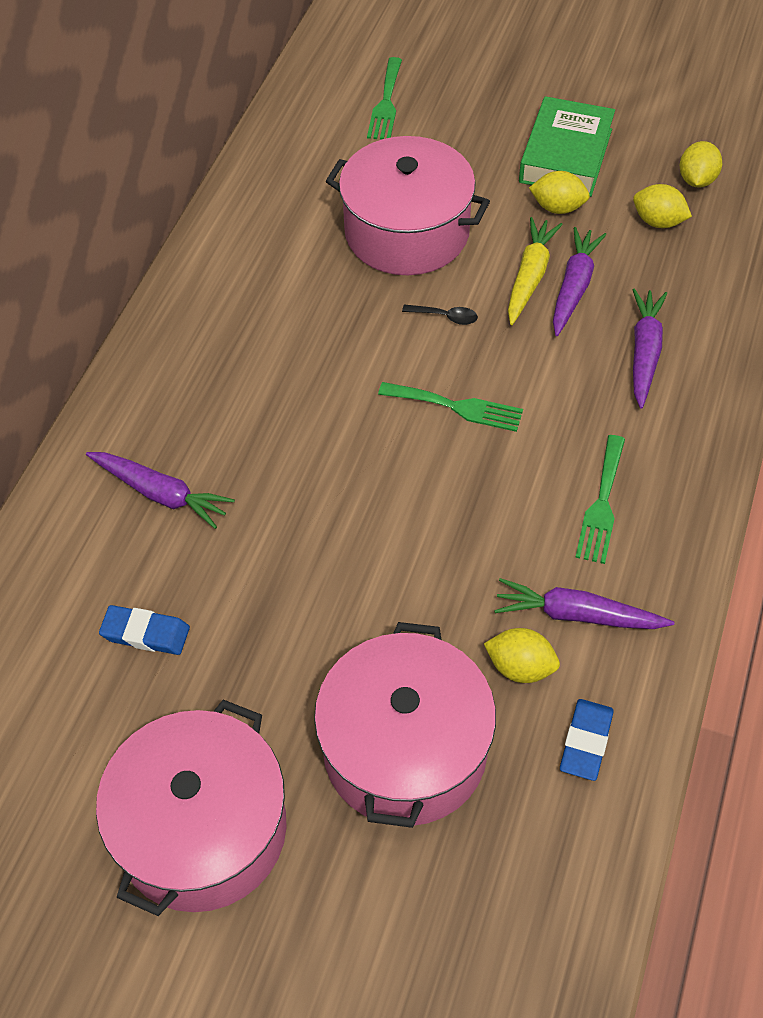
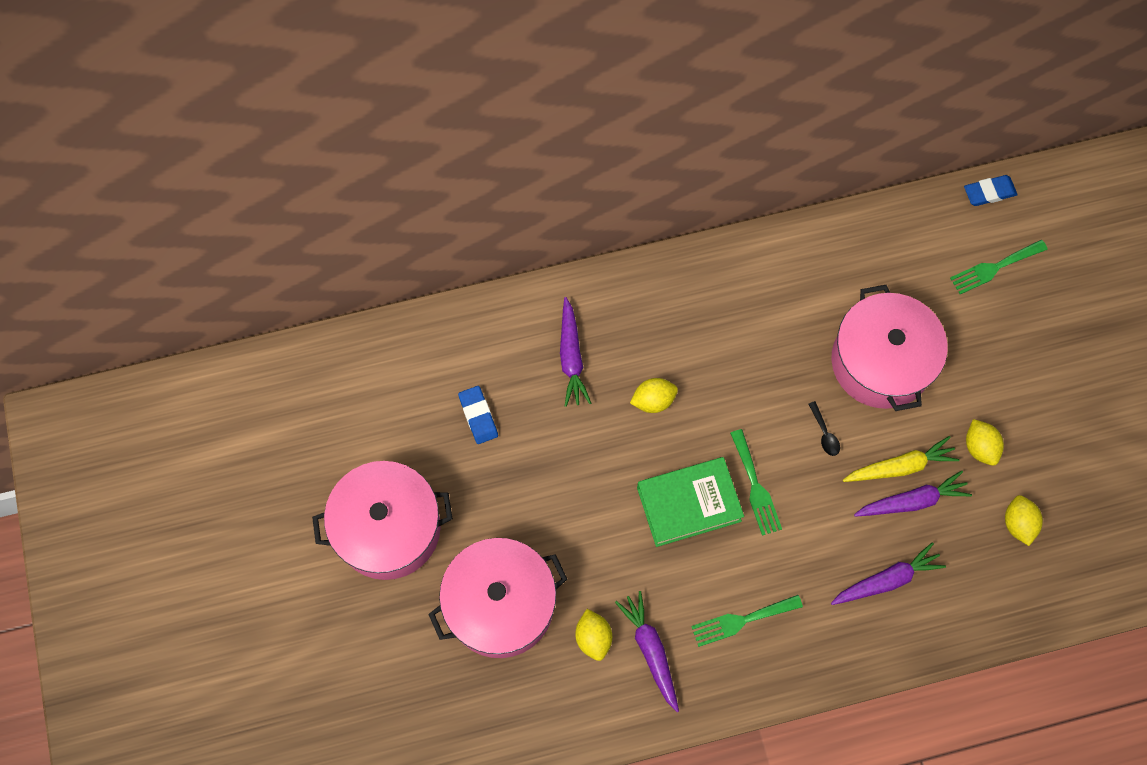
camera: 55 degrees right, 15 degrees up
(566, 156) = (1037, 423): green book -> green book (689, 504)
(585, 742) = (569, 702): blue eraser -> blue eraser (989, 192)
(696, 180) = (1082, 528): yellow lemon -> yellow lemon (653, 400)

